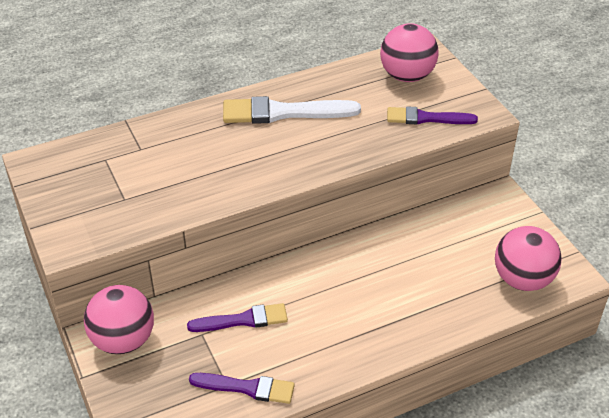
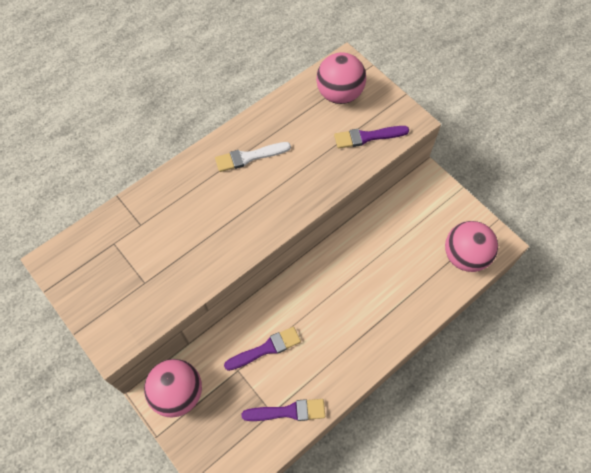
camera: 15 degrees left, 20 degrees up
(283, 112) = (249, 157): white brush -> white brush, size x0.65

